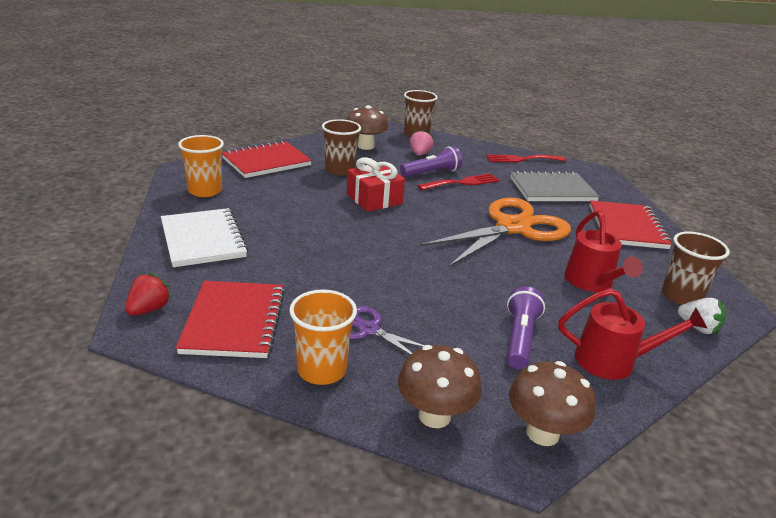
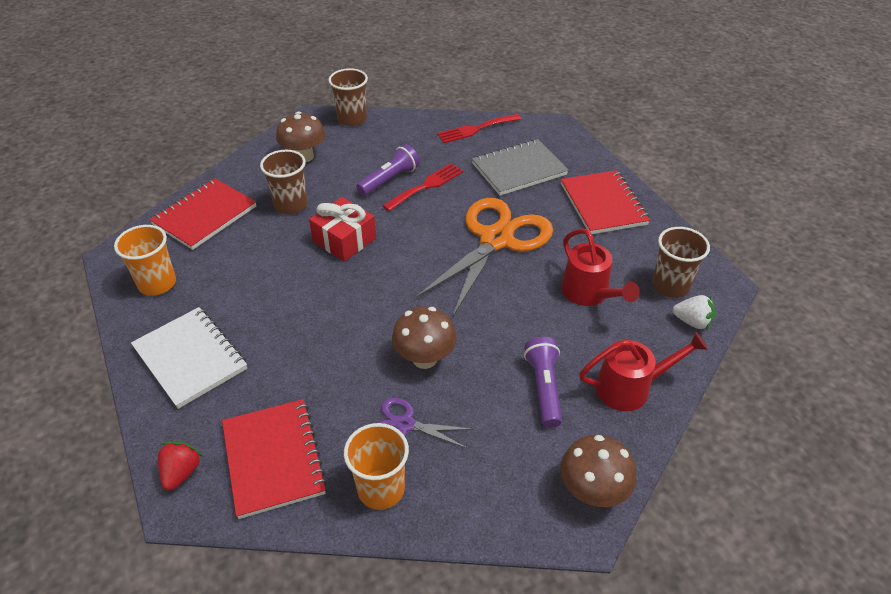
camera: 15 degrees left, 15 degrees up
(419, 154) = (367, 152): pink strawberry -> none
(434, 416) = (498, 506): brown mushroom -> brown mushroom (424, 358)

